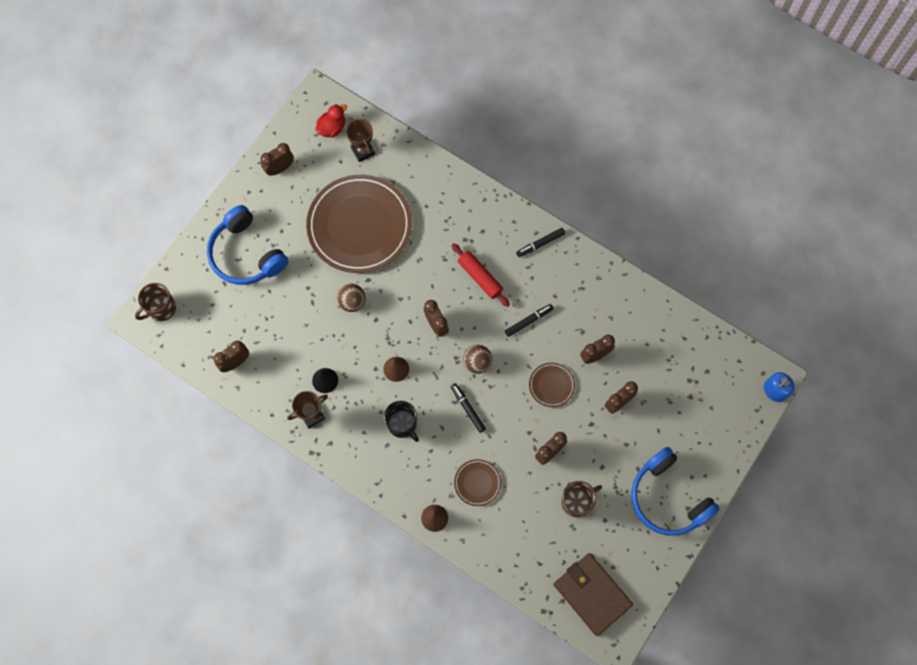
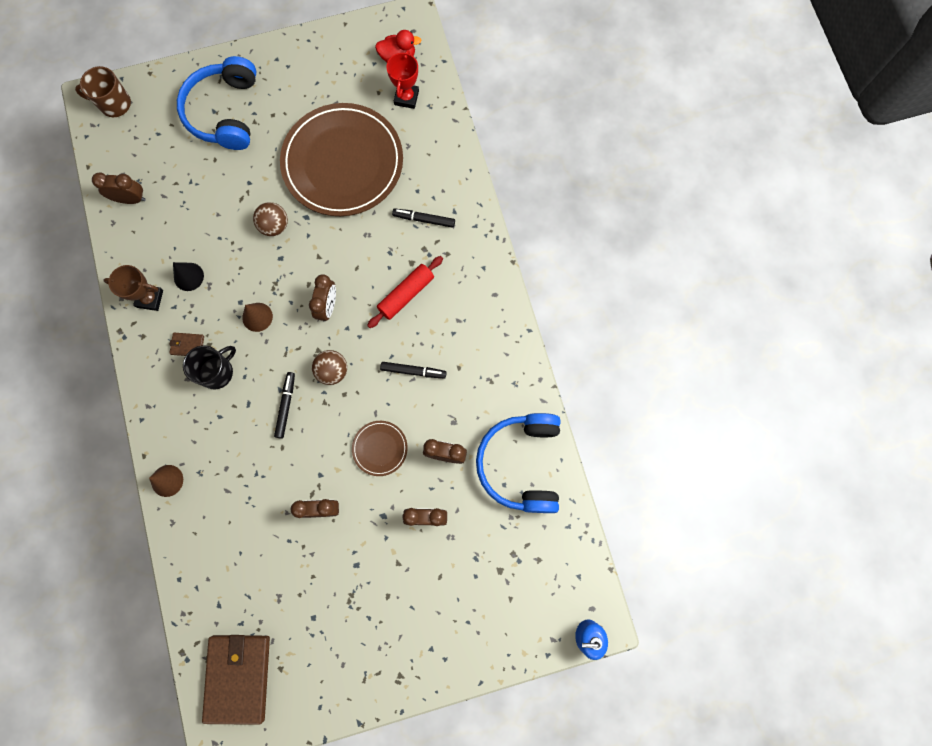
camera: 40 degrees right, 5 degrees up
(280, 168) = (321, 59): brown clock -> none
(363, 151) = (406, 98): brown trophy -> red trophy
(366, 424) = (187, 345): none -> brown wallet
(402, 424) = (217, 372): black mug -> black mug turned 135 degrees counterclockwise
(477, 483) = (232, 481): brown plate -> none
(480, 277) = (406, 294): red rolling pin -> red rolling pin turned 45 degrees clockwise
(540, 244) = (489, 308): black marker -> black marker (424, 219)
(576, 501) = (303, 577): brown mug -> none
(668, 498) = (390, 649): blue headphones -> blue headphones (521, 464)

